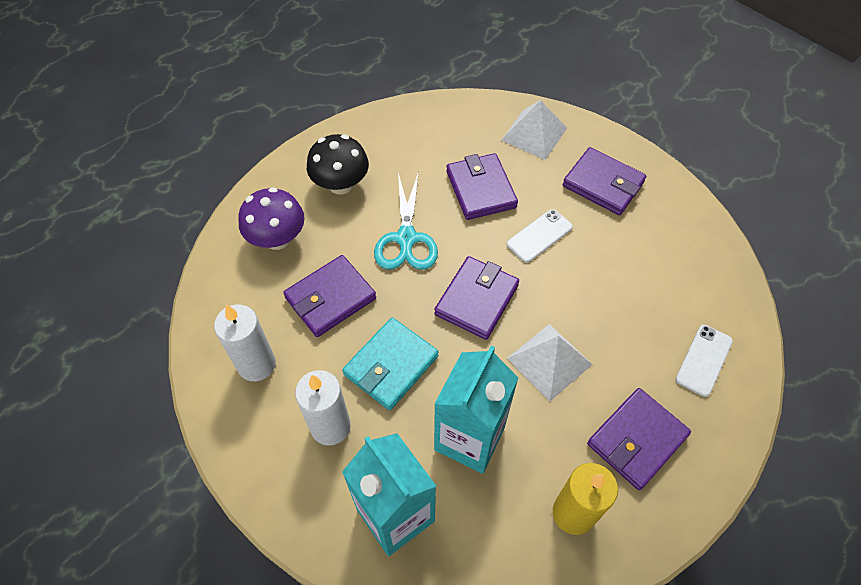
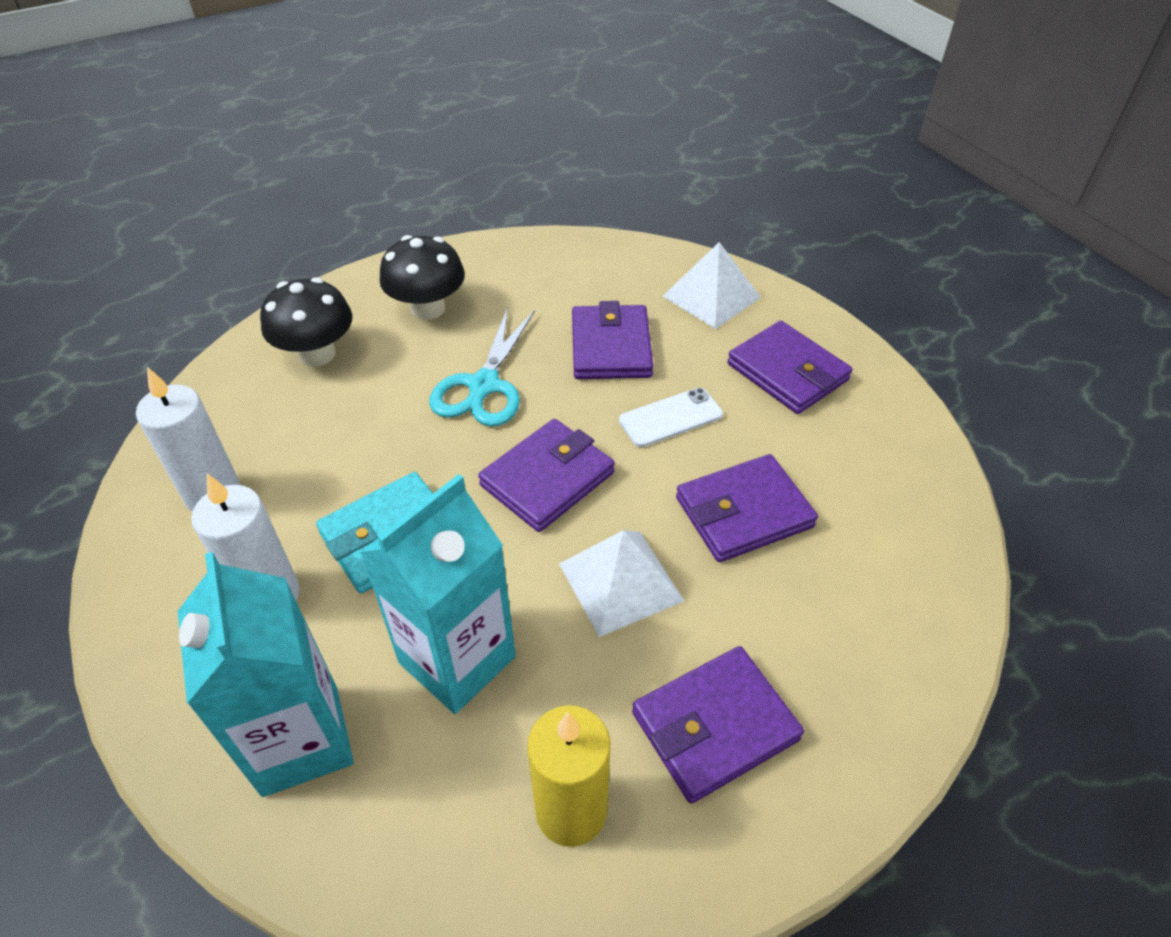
camera: 15 degrees right, 10 degrees down
(277, 238) = (317, 354): purple mushroom -> black mushroom
(330, 298) = (349, 436): purple wallet -> purple wallet (743, 512)
(704, 360) = (864, 635): white phone -> none

